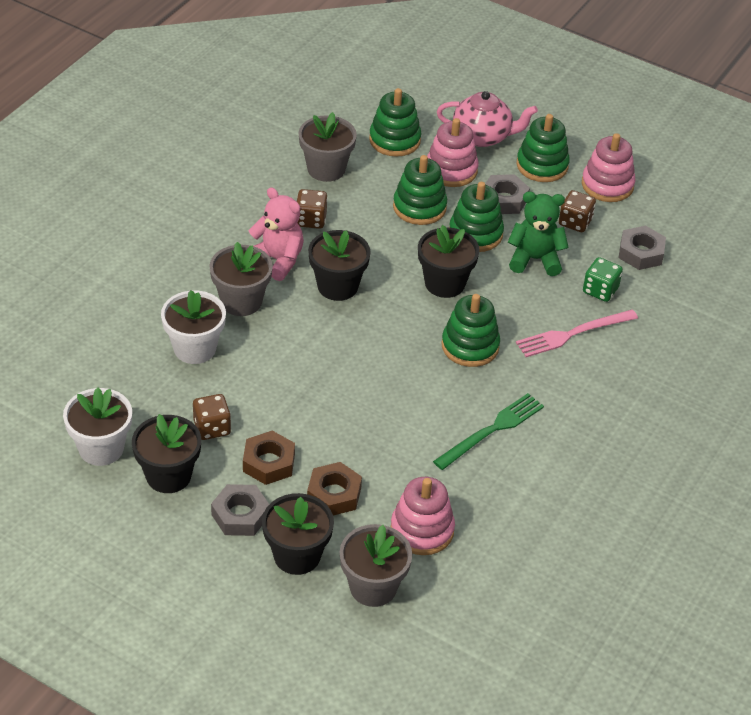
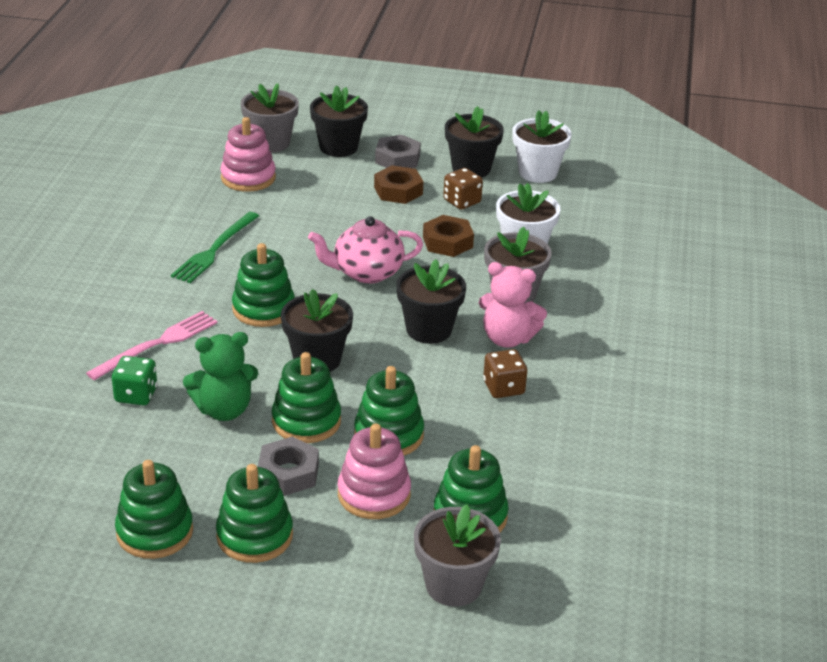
camera: 160 degrees right, 10 degrees down
(326, 169) = (529, 452): grey flower pot -> grey flower pot (453, 585)
(334, 494) = (332, 183): brown nut -> brown nut (447, 242)
(482, 136) = (354, 557): pink teapot -> pink teapot (366, 272)
(575, 222) = (186, 468): brown dice -> none
(607, 185) = (155, 532): pink stacking toy -> green stacking toy
(641, 253) = (93, 450): grey nut -> none

